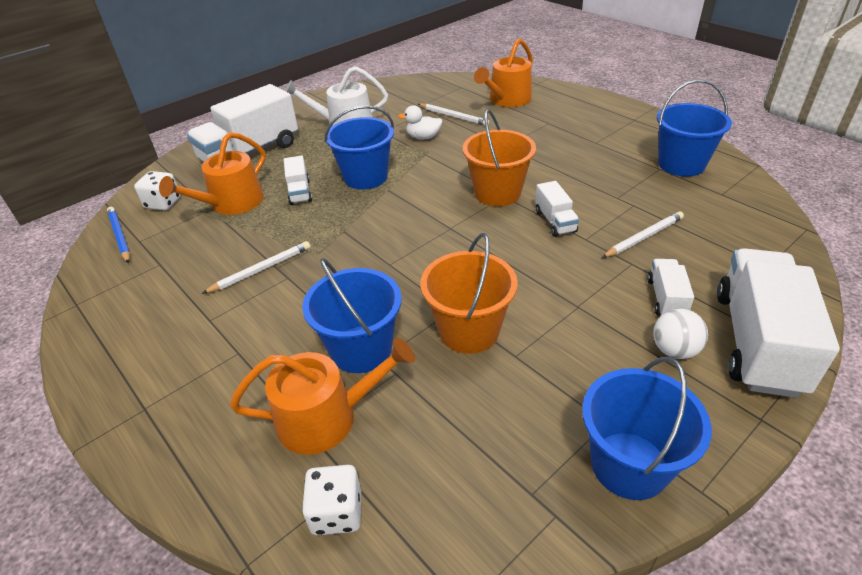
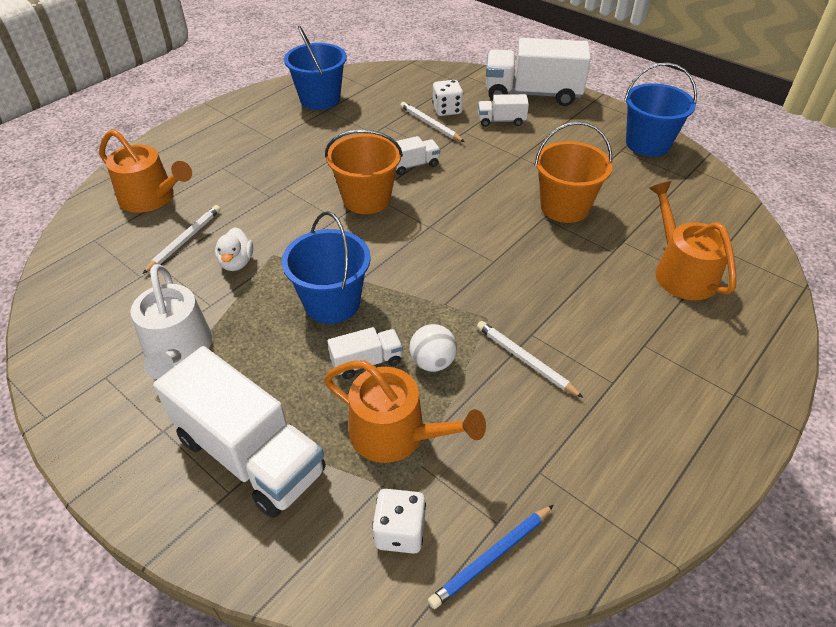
camera: 100 degrees left, 5 degrees up
(337, 512) = (747, 253): white dice -> white dice (447, 110)
(361, 349) = (607, 263): blue bucket -> none
(674, 350) = (551, 122): white ball -> white ball (432, 362)

